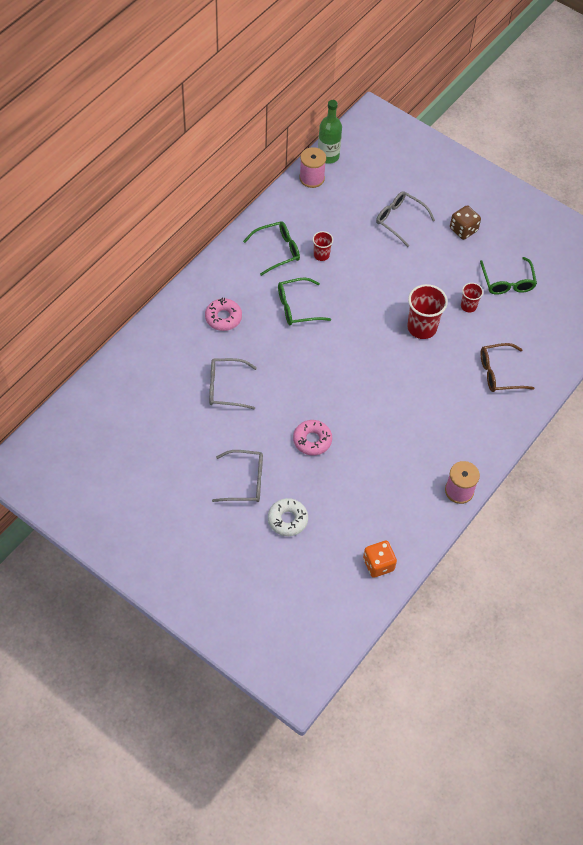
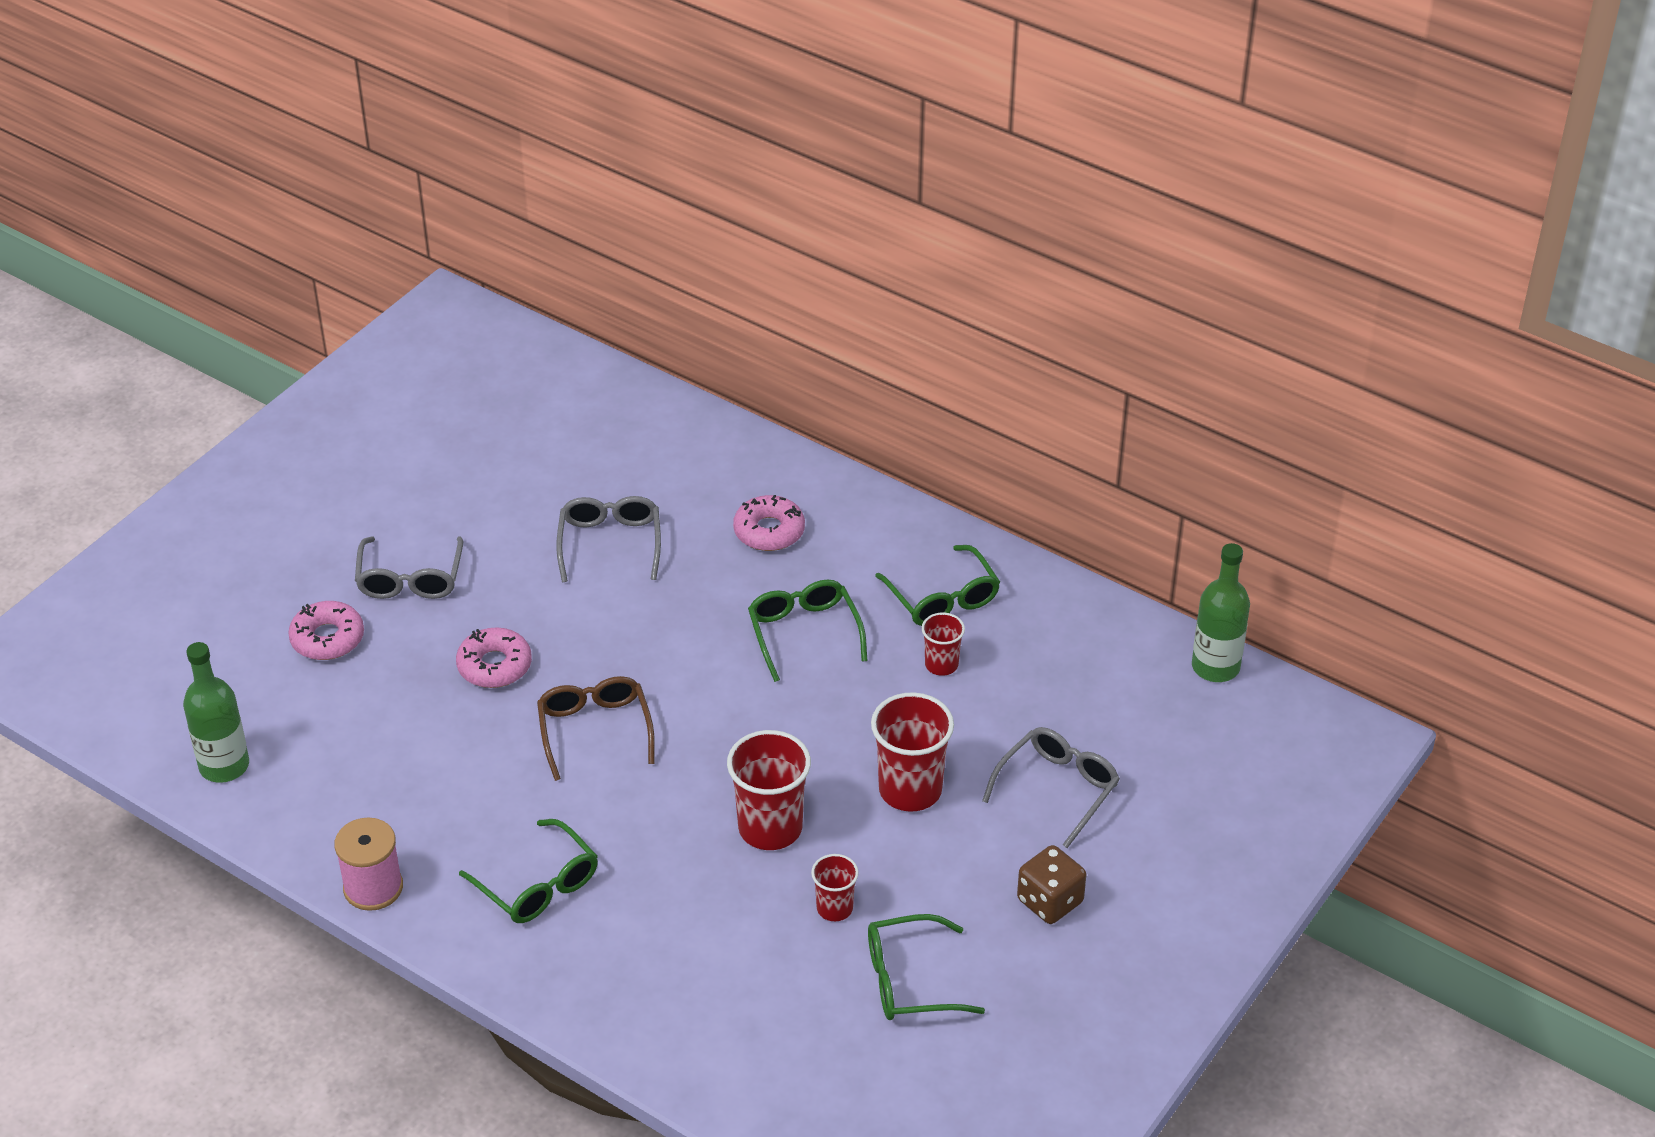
camera: 90 degrees right, 15 degrees down
(287, 520) = (327, 638): white donut -> pink donut
(311, 178) = (1146, 643): pink spool -> none
(378, 564) = (224, 766): orange dice -> green bottle
(399, 273) = (910, 790): none -> red cup
(456, 421) = (538, 885): none -> green glasses
(499, 373) = (659, 960): brown glasses -> brown glasses (595, 730)

